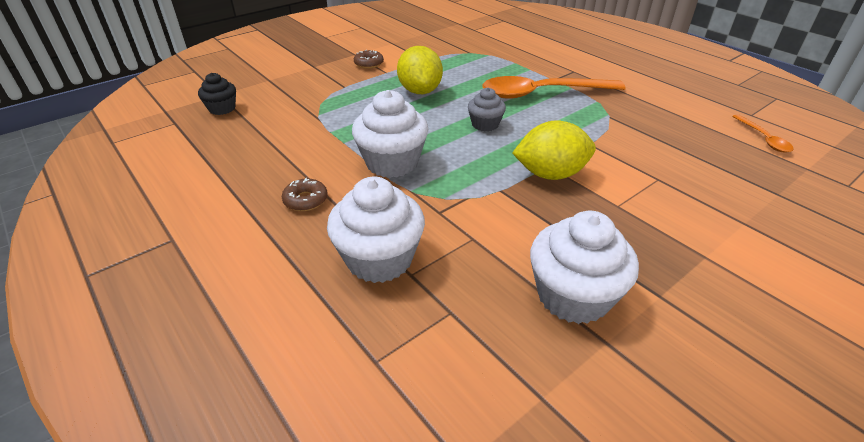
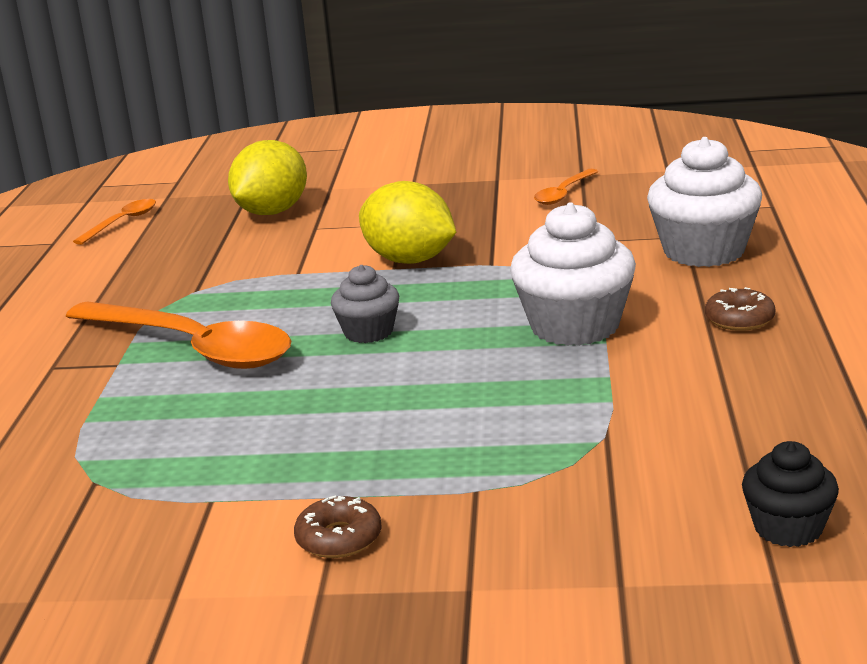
camera: 135 degrees left, 15 degrees down
(420, 91) = (357, 422): yellow lemon -> yellow lemon (272, 212)
(573, 296) = (563, 193): white cupcake -> orange spoon

